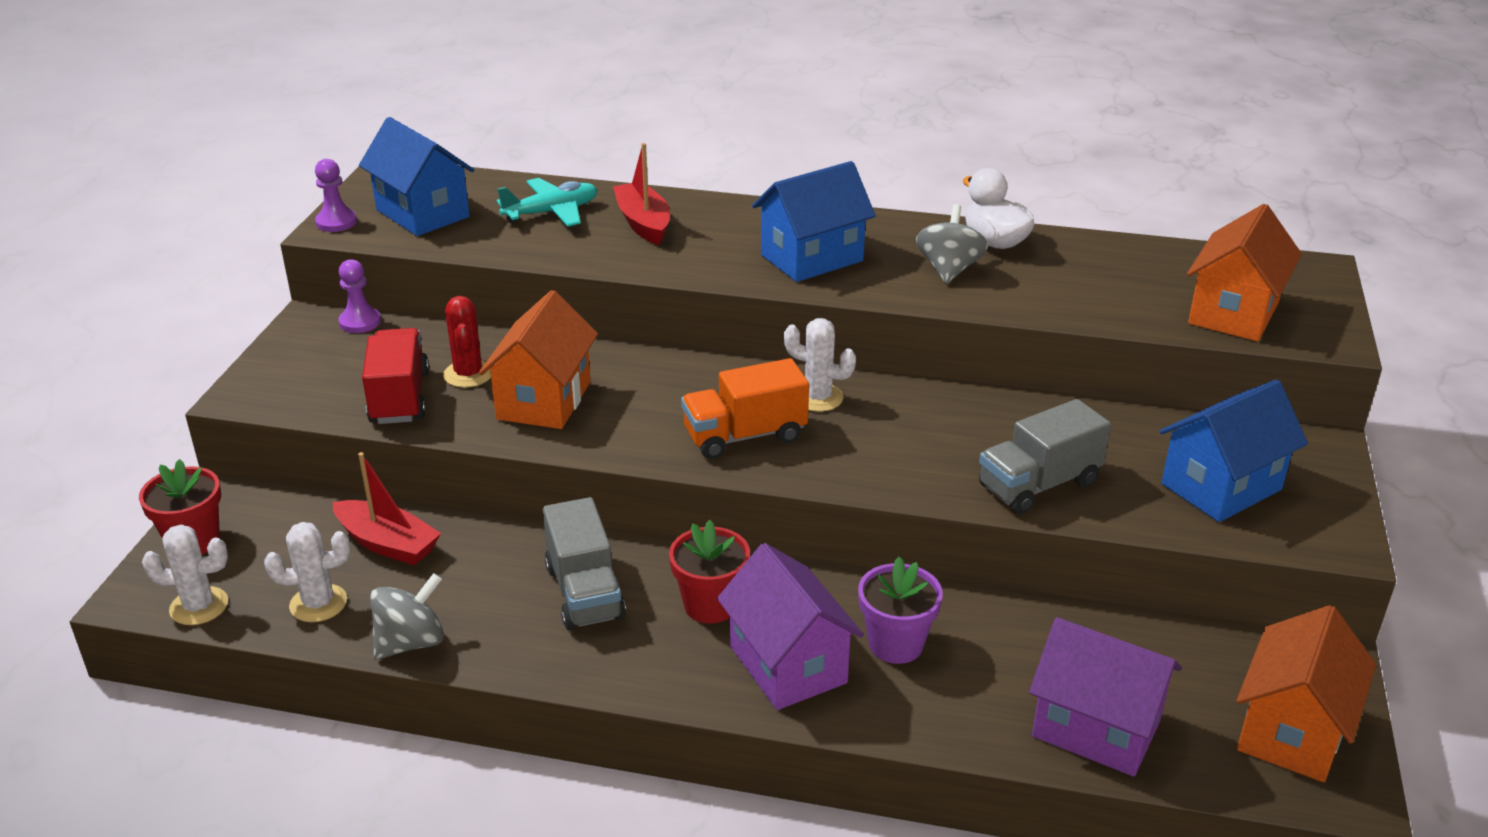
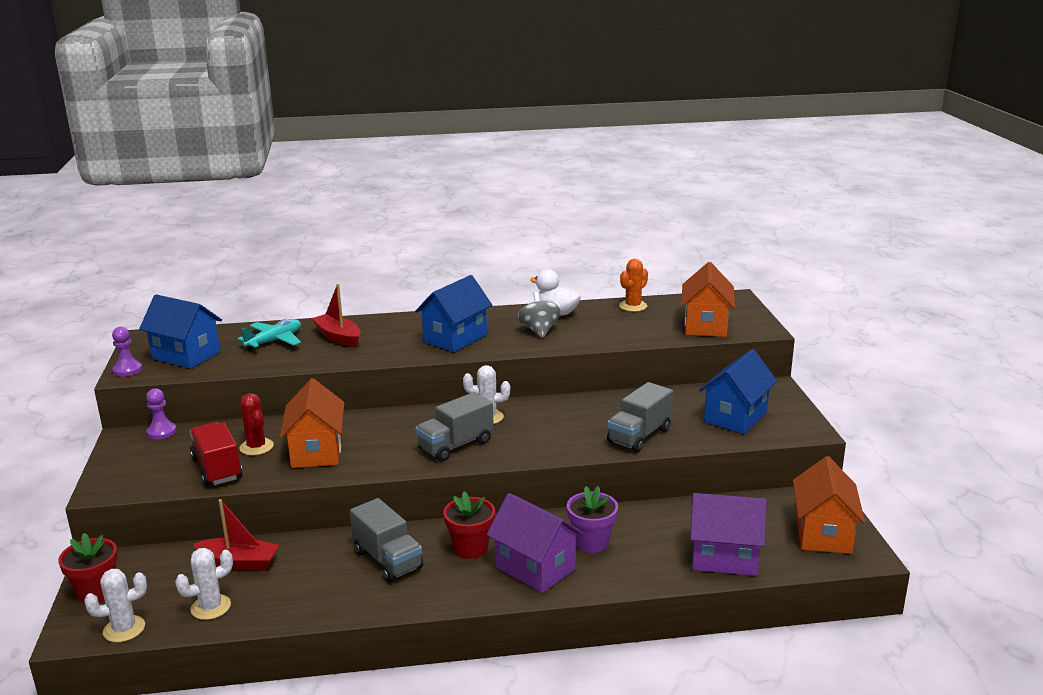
camera: 20 degrees left, 10 degrees down
(410, 642) = (288, 614): grey spinning top -> none
(745, 436) = (455, 445): orange truck -> grey truck
(1128, 252) = (633, 306): none -> orange cactus

